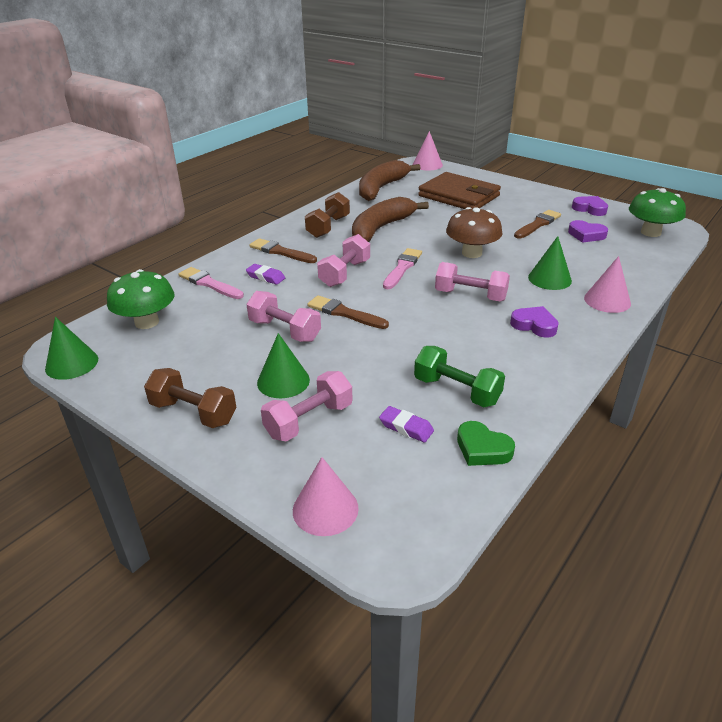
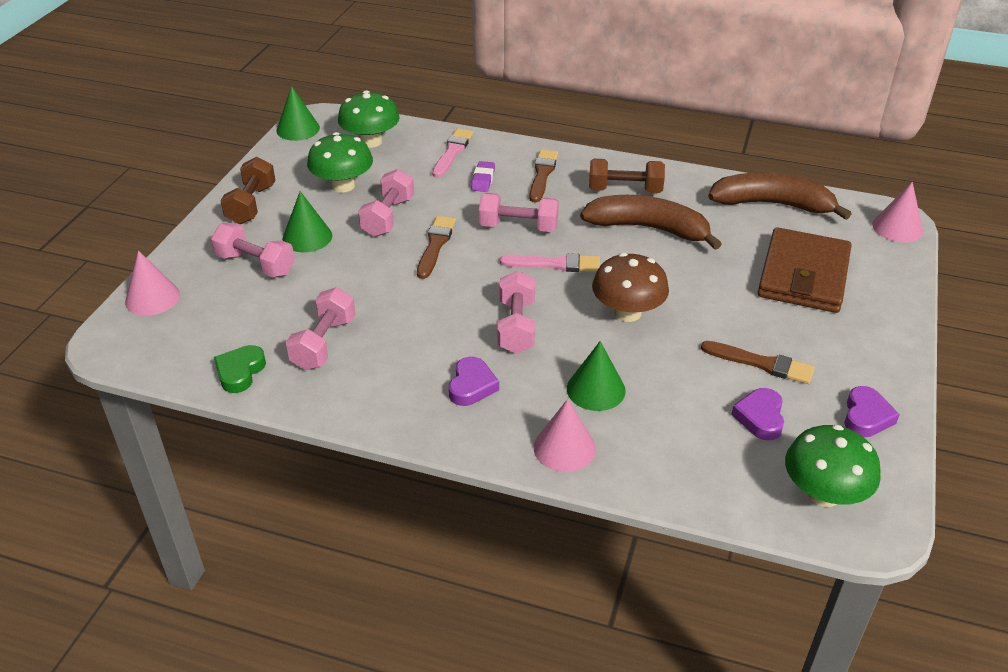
camera: 70 degrees right, 5 degrees up
(210, 348) = (343, 185): none -> green mushroom
(406, 427) = (259, 321): purple eraser -> none
(457, 391) = (324, 343): green dumbbell -> pink dumbbell

